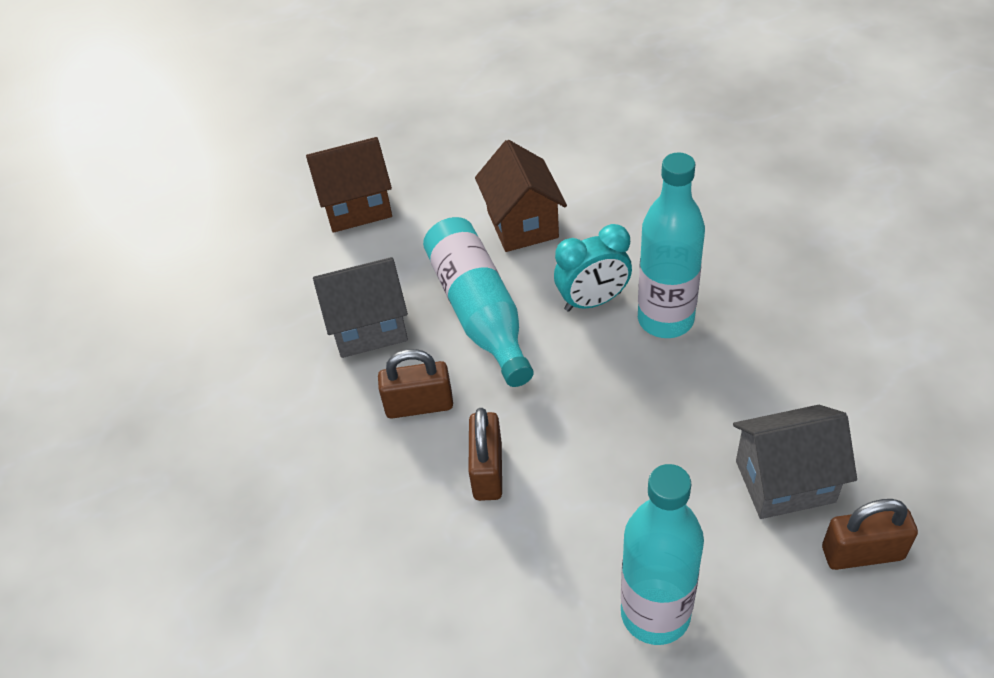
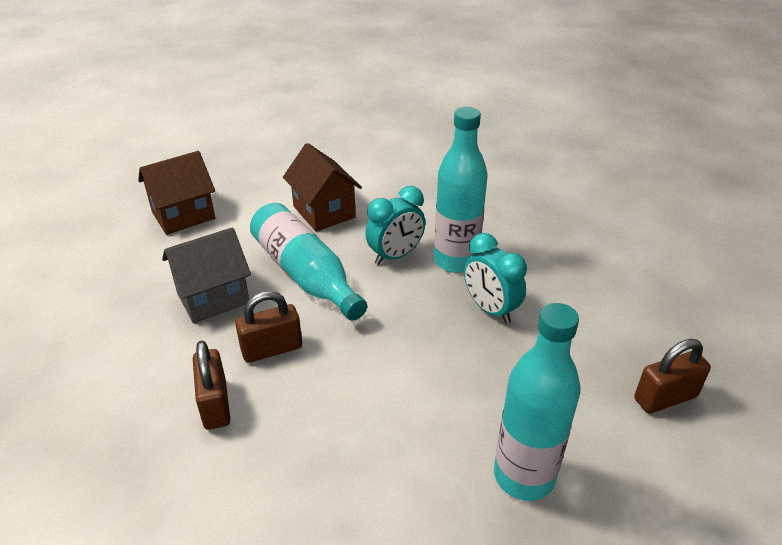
camera: 20 degrees left, 10 degrees down
(488, 471) = (345, 389): brown padlock -> brown padlock (215, 404)
(687, 395) = (490, 309): none -> turquoise clock
(785, 481) = (587, 357): grey house -> none

